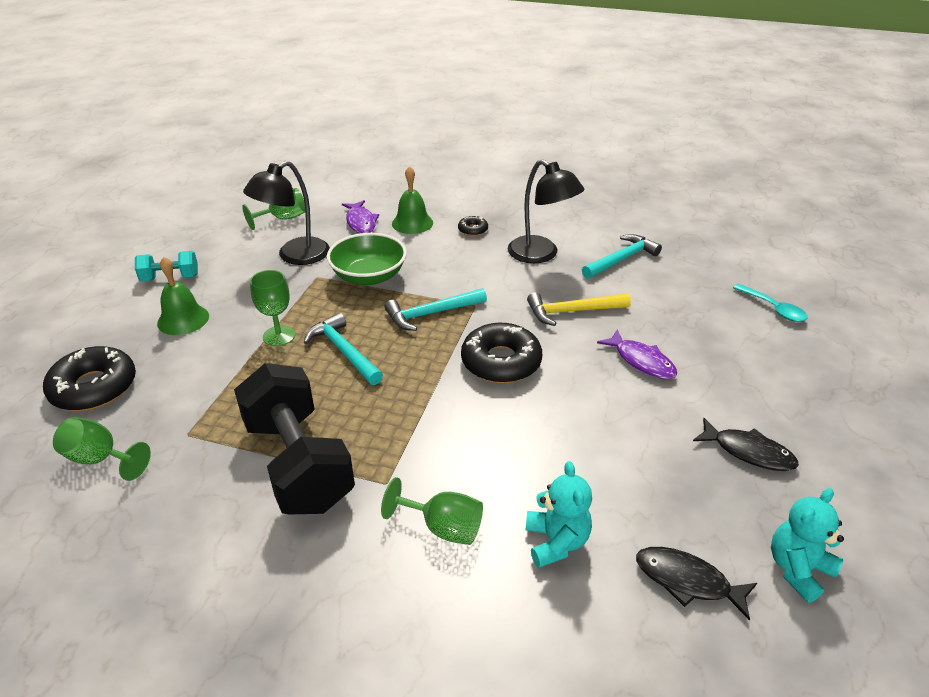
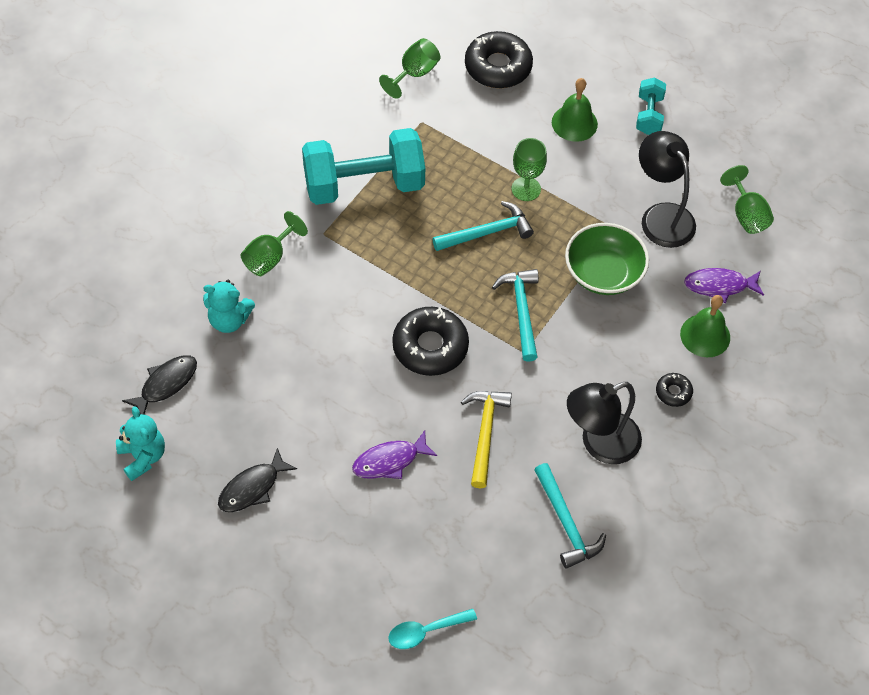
camera: 105 degrees right, 20 degrees up
(298, 463) = (364, 184): black dumbbell -> turquoise dumbbell

